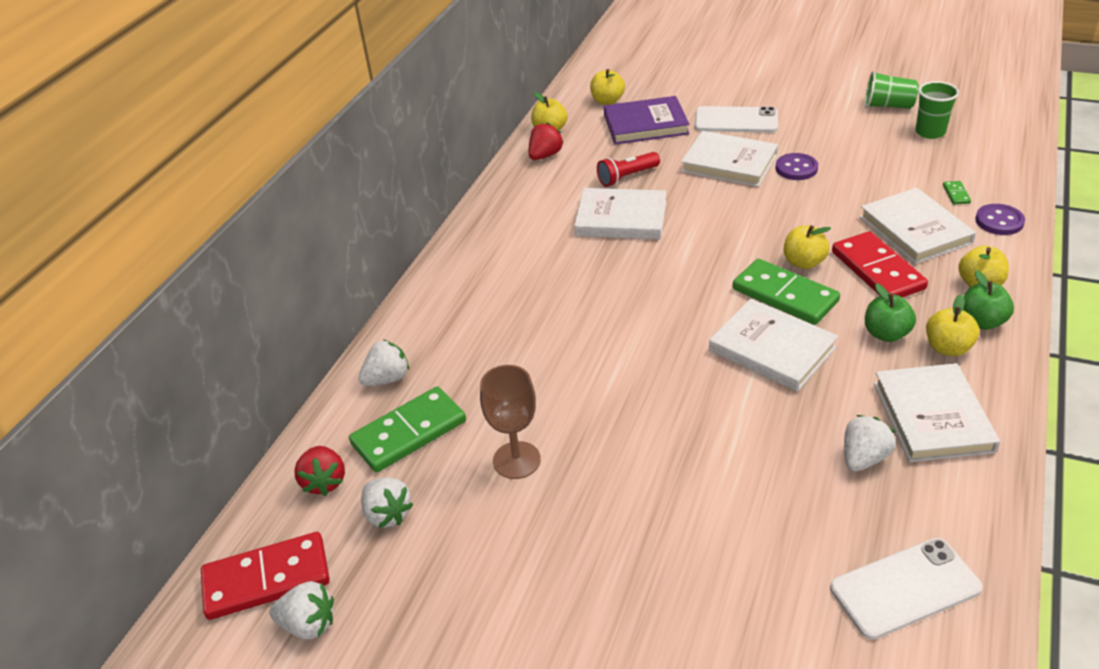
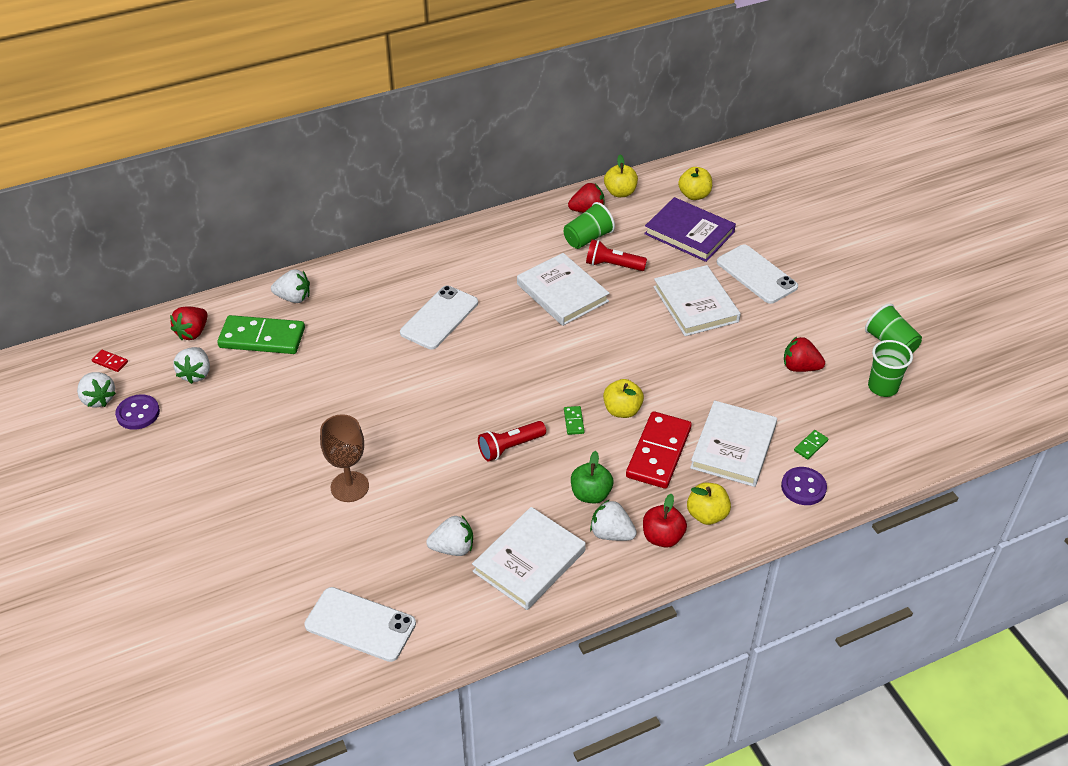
camera: 40 degrees right, 5 degrees up
(266, 579) = (110, 362): red domino -> red domino, size x0.41
(516, 460) = (288, 396): brown goblet -> brown goblet (349, 487)
(552, 301) = (439, 318): none -> white phone
(577, 172) = (587, 238): none -> green cup
(772, 349) = (510, 447): white book -> red flashlight
(784, 295) = (573, 421): green domino -> green domino, size x0.41
(796, 168) = (734, 342): purple button -> purple button (138, 413)
(863, 154) = (800, 367): none -> red strawberry
(947, 348) = (611, 533): yellow apple -> white strawberry
(982, 322) = (662, 537): green apple -> red apple

